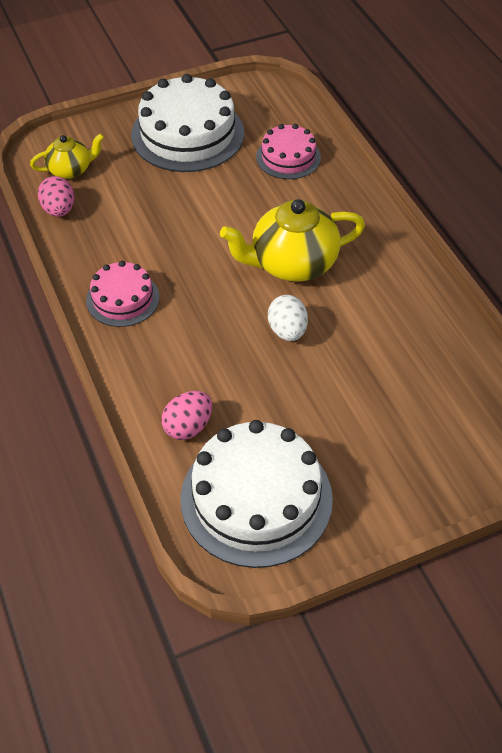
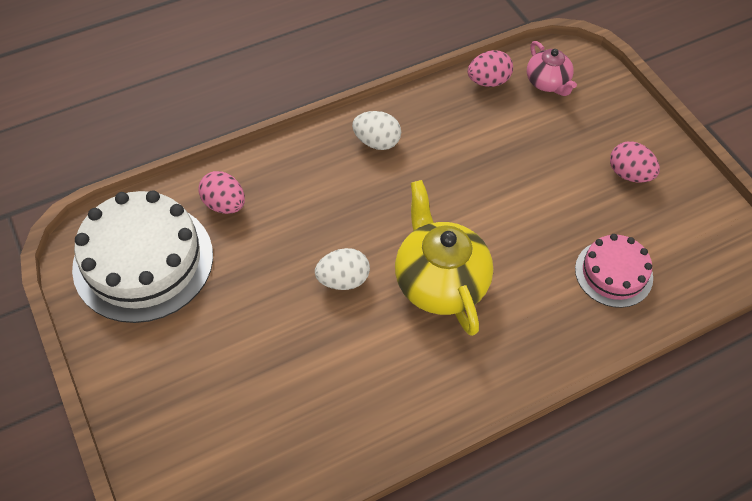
camera: 85 degrees right, 5 degrees up
(70, 170) = (547, 83): yellow teapot -> pink teapot
(122, 298) = (376, 142): pink cake -> white egg
(187, 134) = (629, 174): white cake -> pink egg

